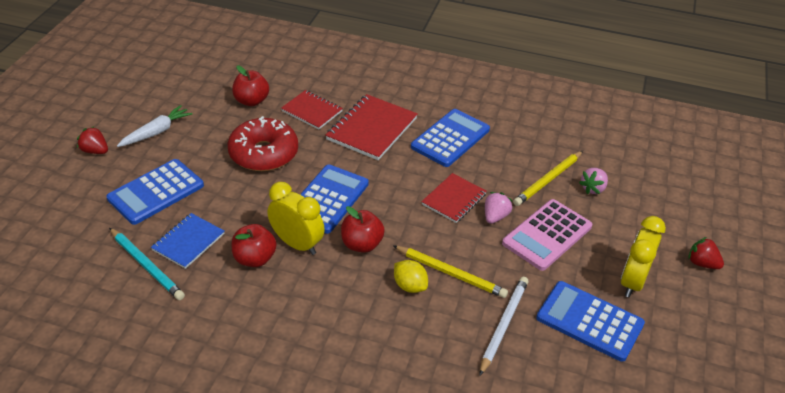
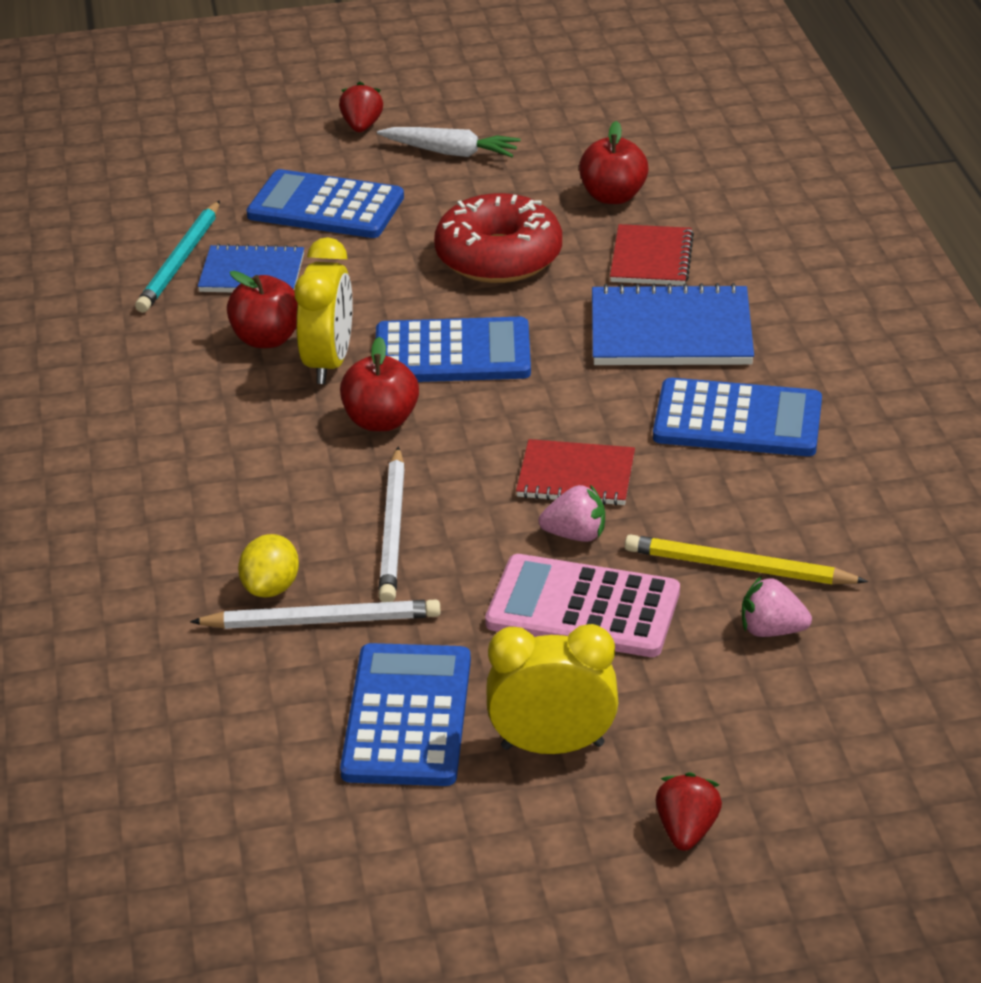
camera: 65 degrees right, 5 degrees down
(372, 129) = (671, 331): red notebook -> blue notebook
(410, 286) = (330, 498): yellow lemon -> yellow lemon (271, 587)
(450, 273) = (393, 529): yellow pencil -> white pencil

